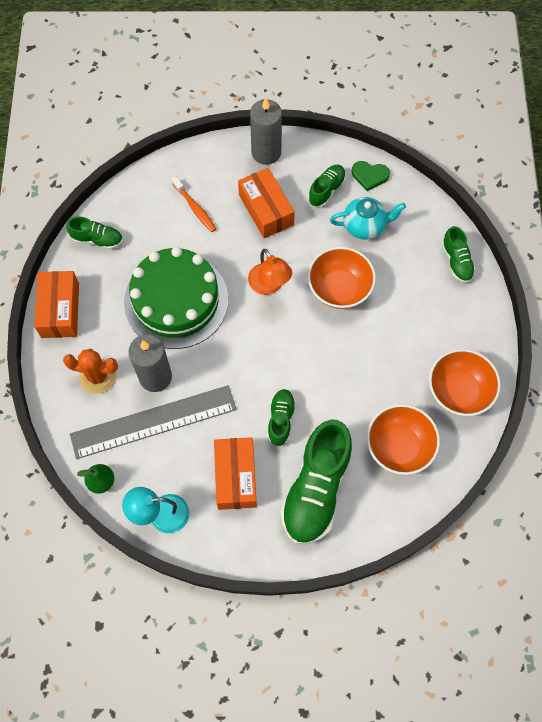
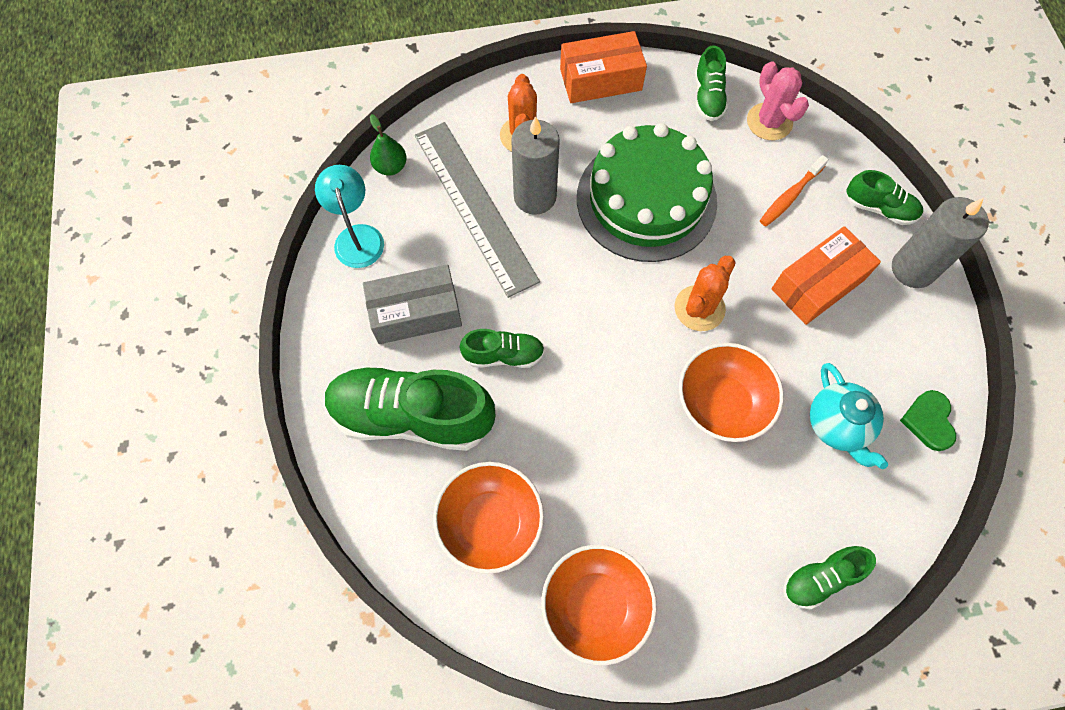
camera: 80 degrees right, 0 degrees up
(130, 205) = (769, 122): none -> pink cactus
(236, 477) = (416, 313): orange box -> grey box
(269, 285) = (699, 308): orange lamp -> orange cactus
(326, 190) = (880, 361): green shoe -> green shoe (879, 208)

